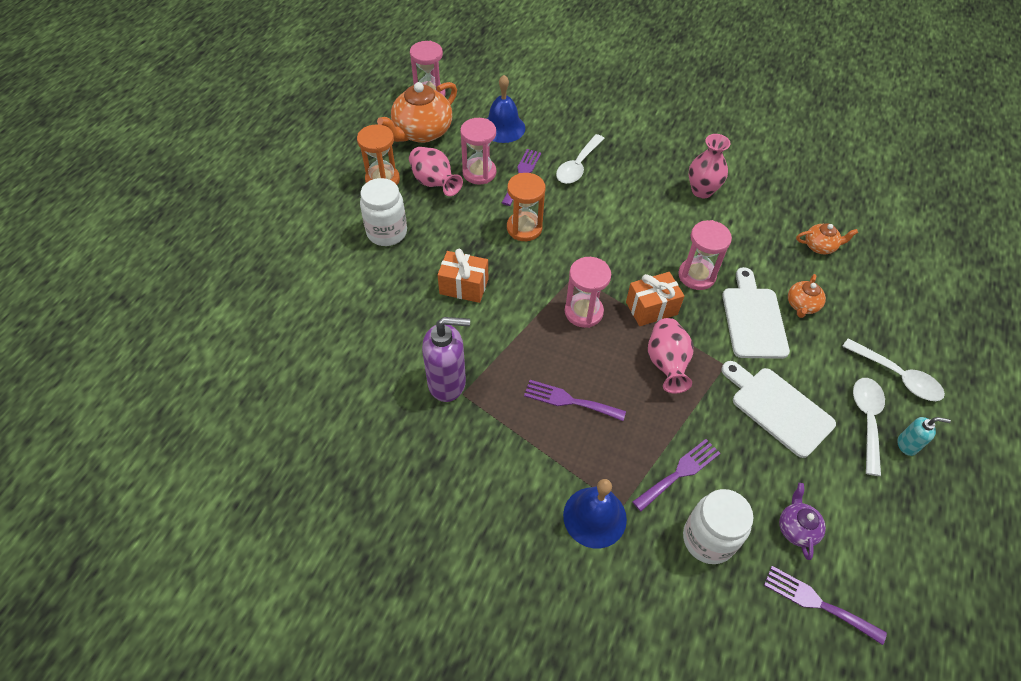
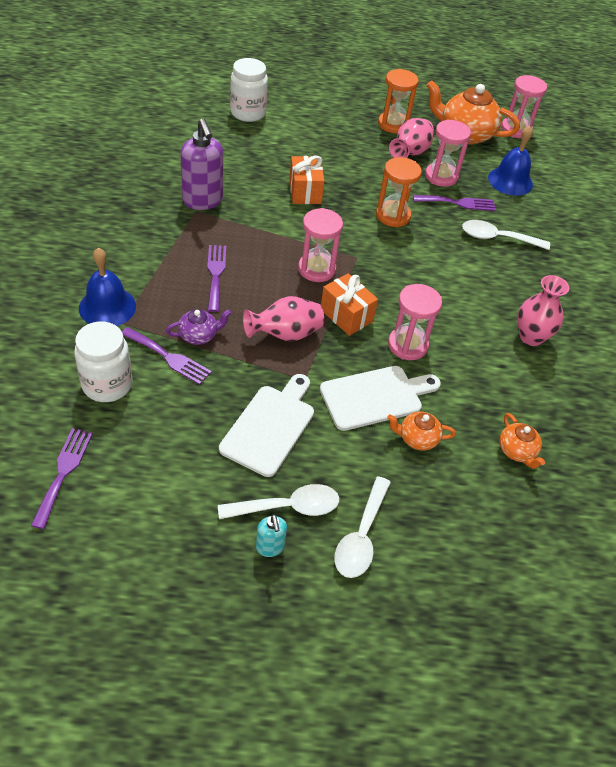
camera: 65 degrees right, 5 degrees down
(387, 232) = (337, 139): white jar -> white jar (248, 113)
(796, 528) = (137, 451): purple teapot -> purple teapot (199, 335)

